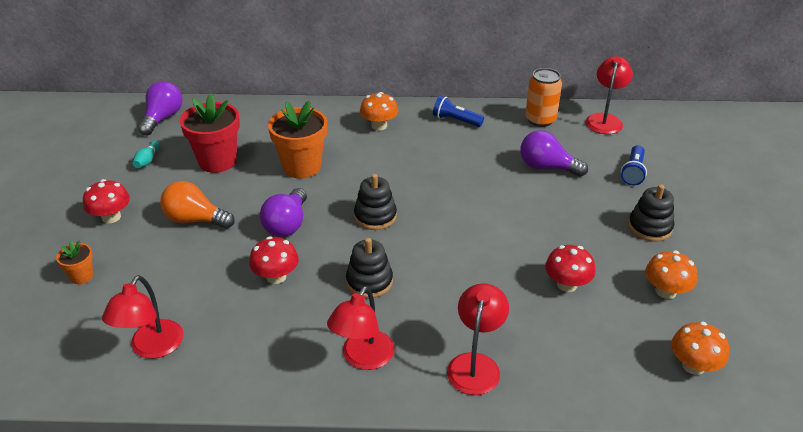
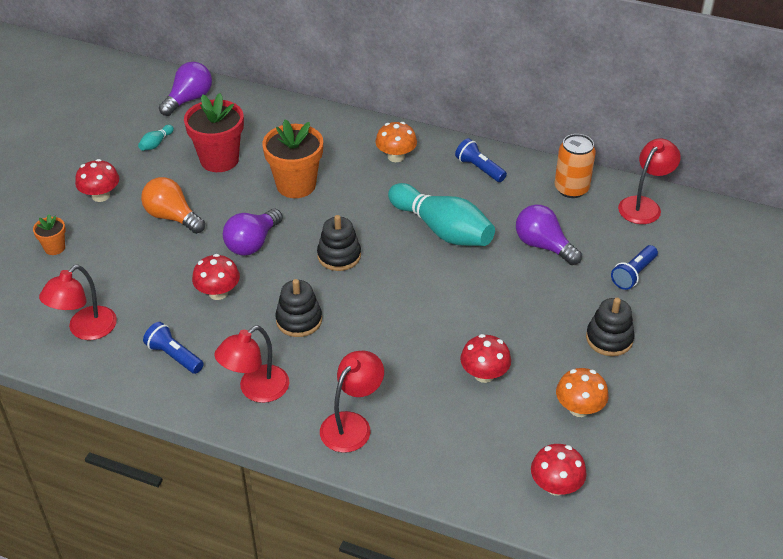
camera: 20 degrees right, 5 degrees up
(261, 348) = (174, 356): none -> blue flashlight
(454, 174) = (442, 230): none -> turquoise bowling pin
(693, 365) = (555, 485): orange mushroom -> red mushroom

